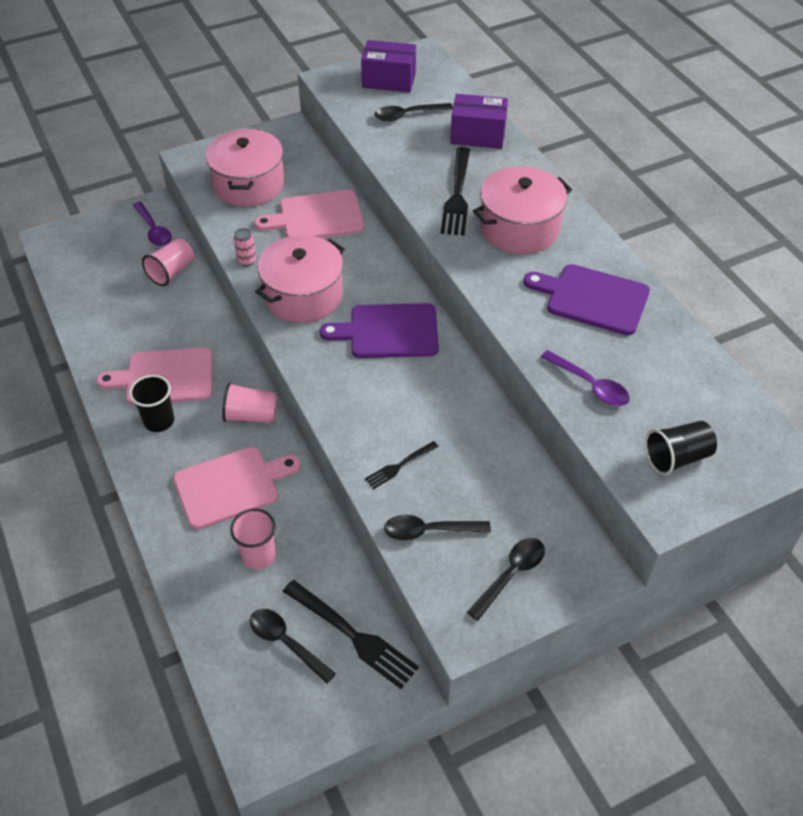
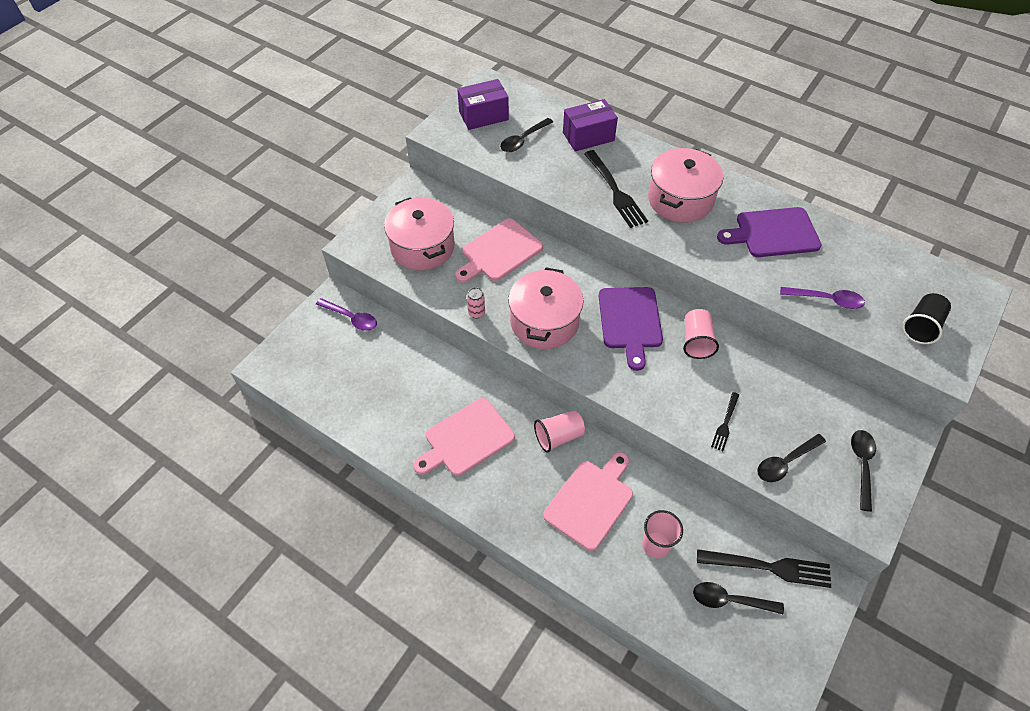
camera: 30 degrees left, 5 degrees up
(159, 421) = (492, 478): black cup -> none
(172, 272) = (397, 347): pink cup -> pink cup (696, 341)
(388, 331) = (630, 321): purple cutting board -> purple cutting board turned 60 degrees counterclockwise

